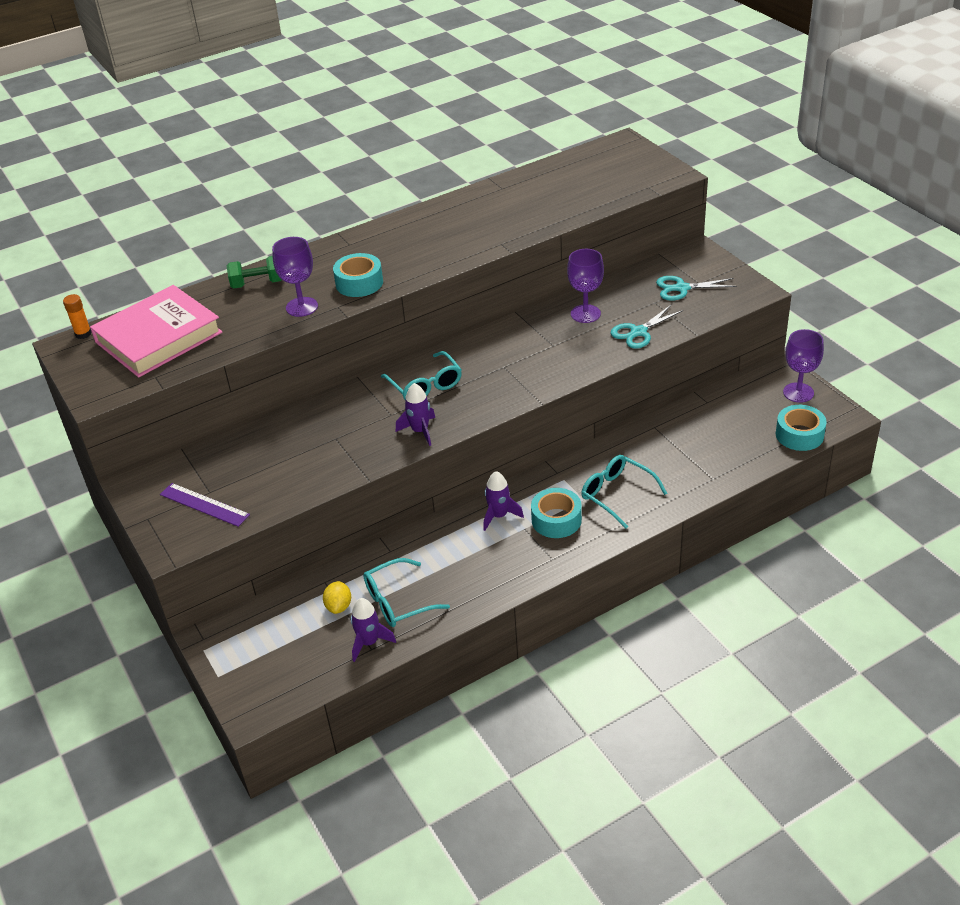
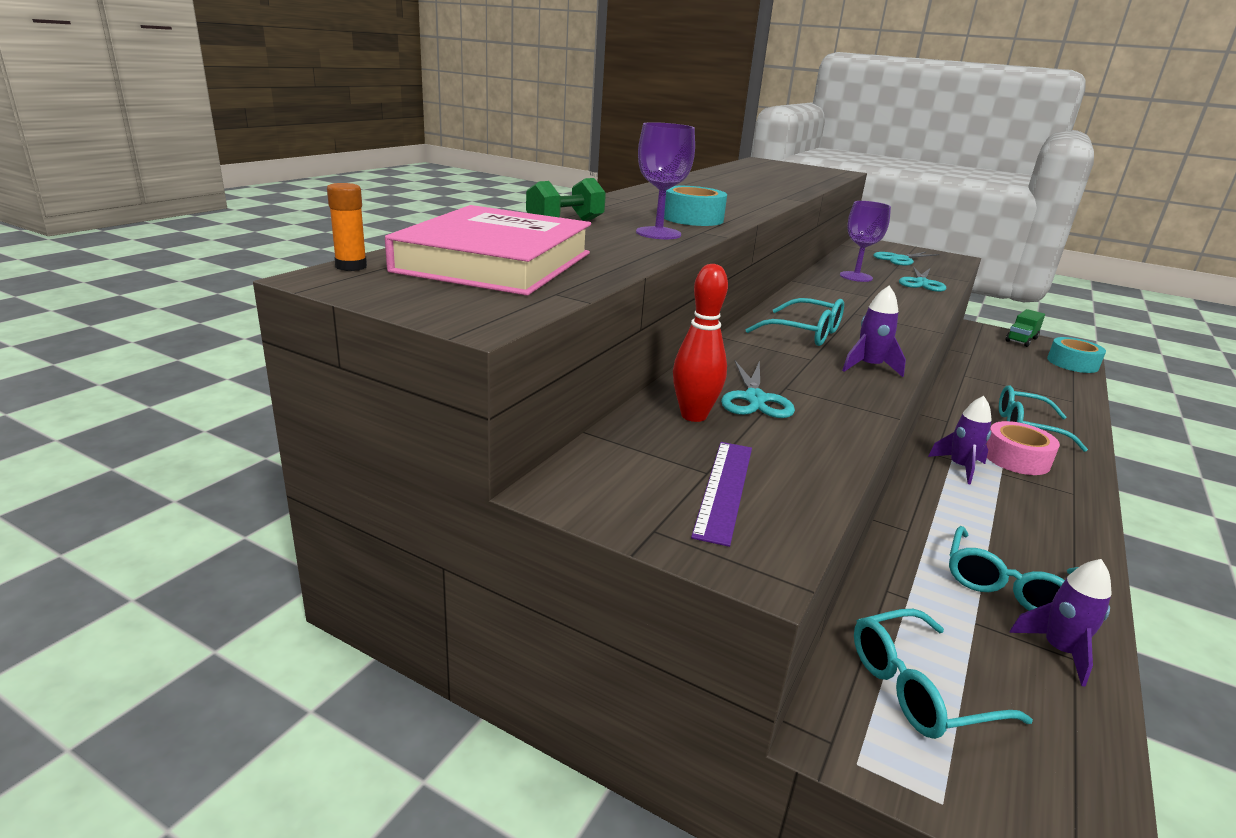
camera: 35 degrees left, 15 degrees down
(204, 504) = (724, 489): purple ruler -> purple ruler turned 75 degrees counterclockwise
(250, 450) = (693, 416): none -> red bowling pin
(270, 633) = (919, 688): none -> turquoise glasses
(302, 444) = (755, 399): none -> turquoise scissors
(339, 606) = (951, 615): yellow lemon -> none
(556, 520) = (1016, 458): turquoise tape -> pink tape
(798, 392) = (1021, 340): purple goblet -> green truck

